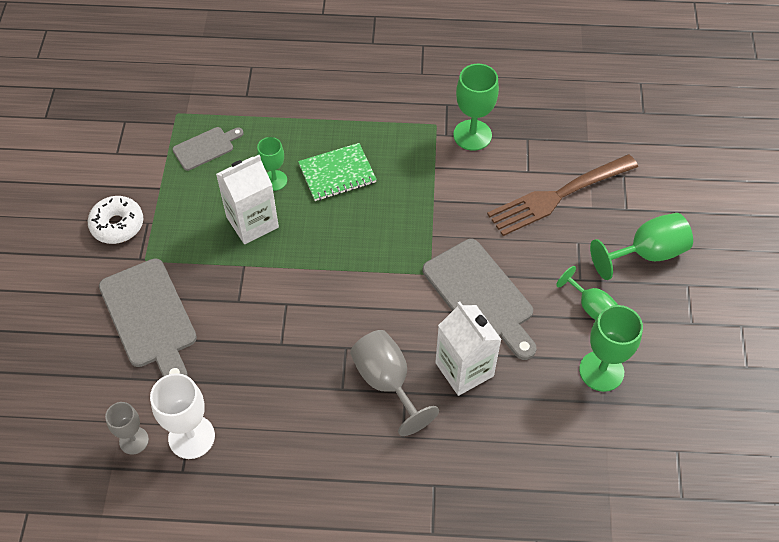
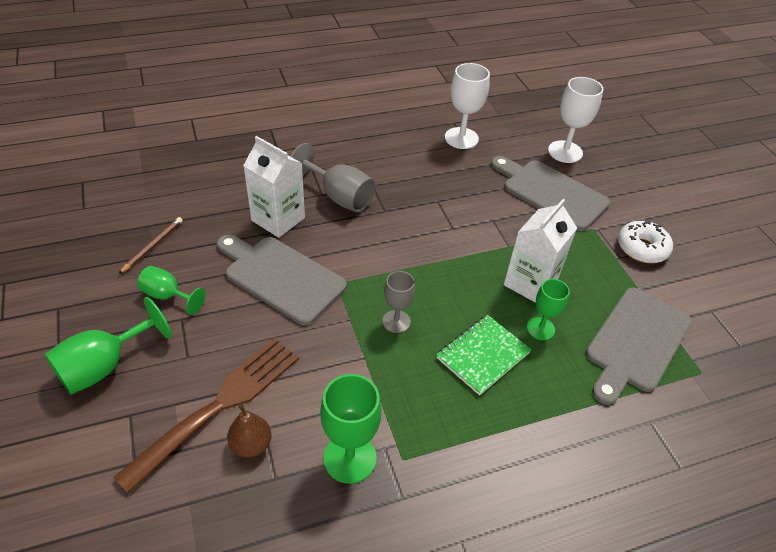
camera: 155 degrees right, 10 degrees down
(81, 373) = (565, 152): none -> white goblet
(134, 440) = (497, 129): grey goblet -> grey goblet (396, 321)
(206, 147) = (636, 342): grey cutting board -> grey cutting board, size x1.83
(539, 163) = (251, 445): none -> brown pear
(601, 371) = (153, 246): green goblet -> brown pencil

